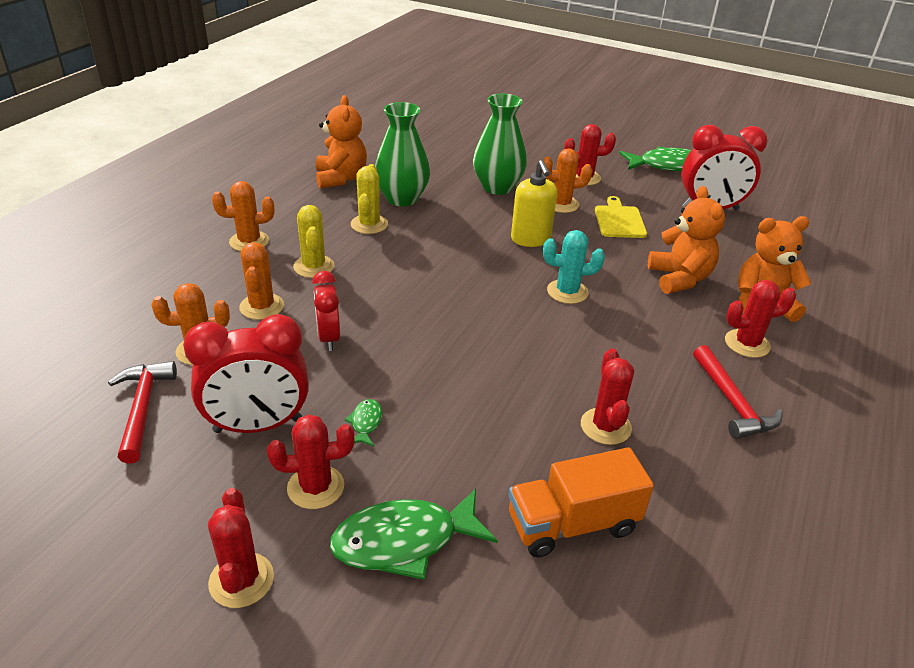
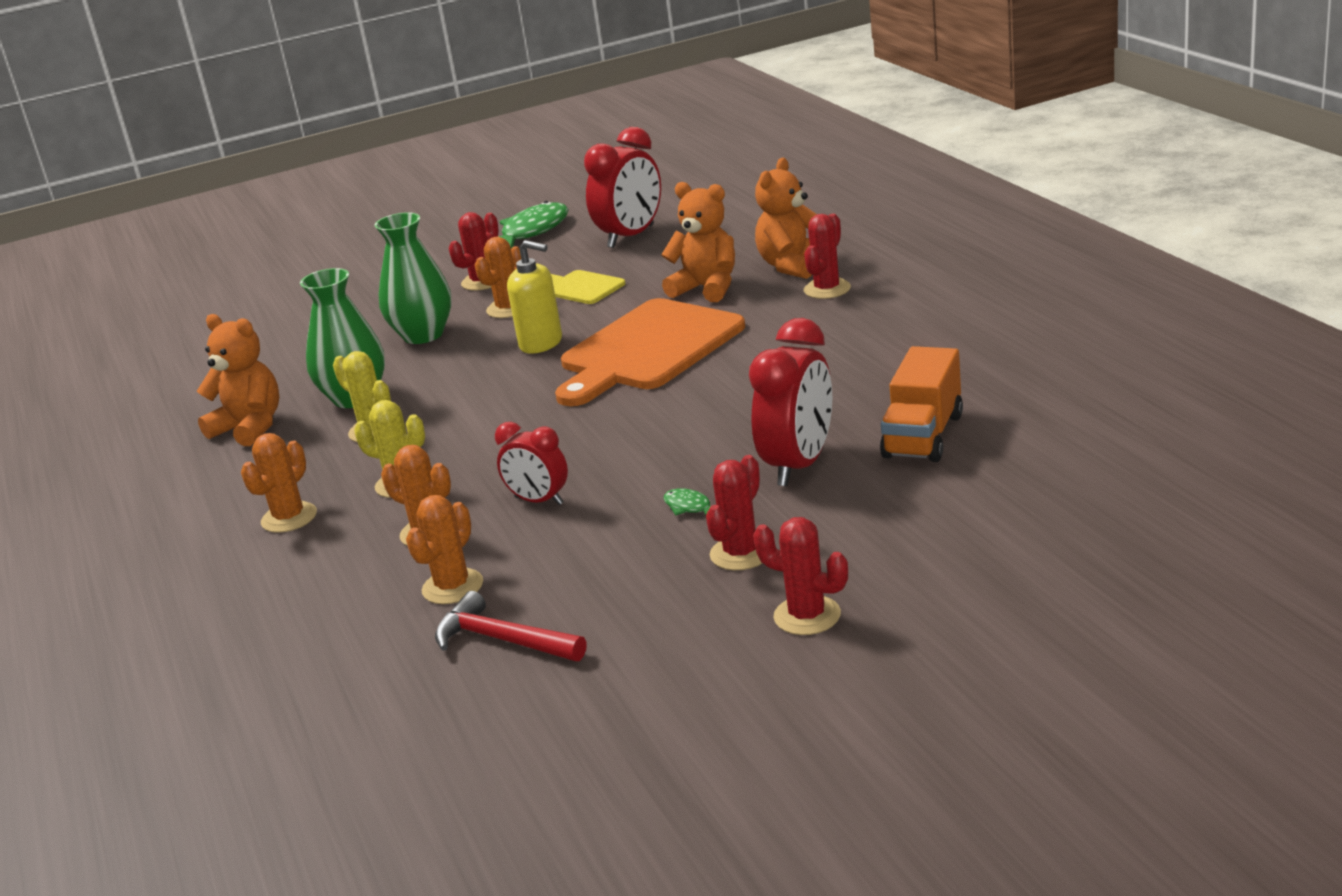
camera: 45 degrees left, 10 degrees down
(258, 425) = (619, 570): red clock -> red clock (799, 465)
(404, 541) = (854, 521): green fish -> none
(567, 292) = (648, 349): turquoise cactus -> orange cutting board
(605, 426) = (840, 387): red cactus -> none
(732, 403) = (883, 321): red hammer -> none

